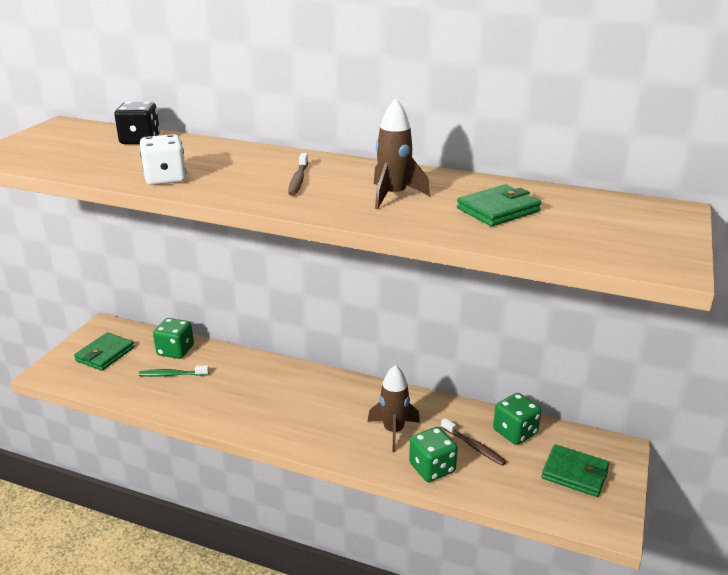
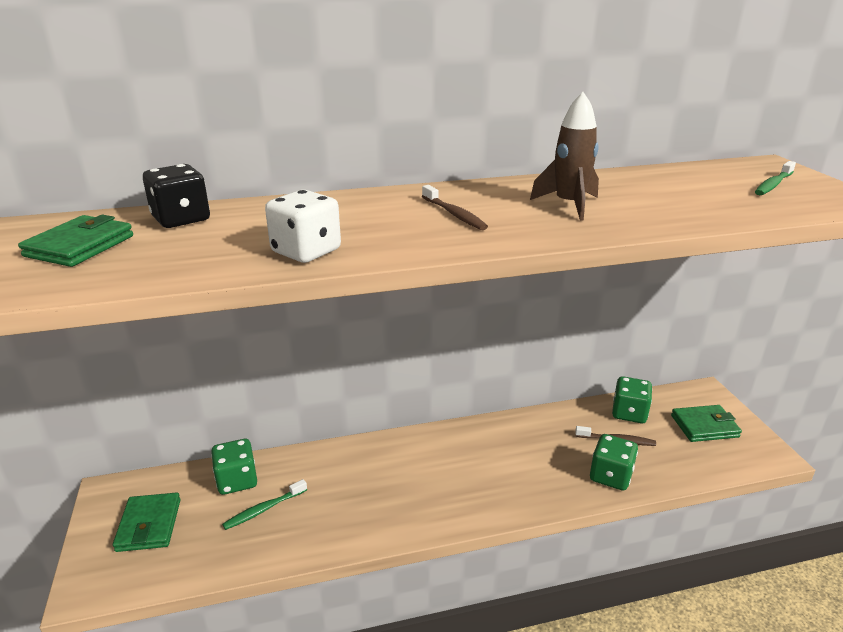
camera: 35 degrees left, 0 degrees up
(393, 431) = (543, 459): brown rocket -> none
(498, 210) = (671, 194): green wallet -> green wallet (80, 246)
(620, 228) = (773, 184): none -> green toothbrush

